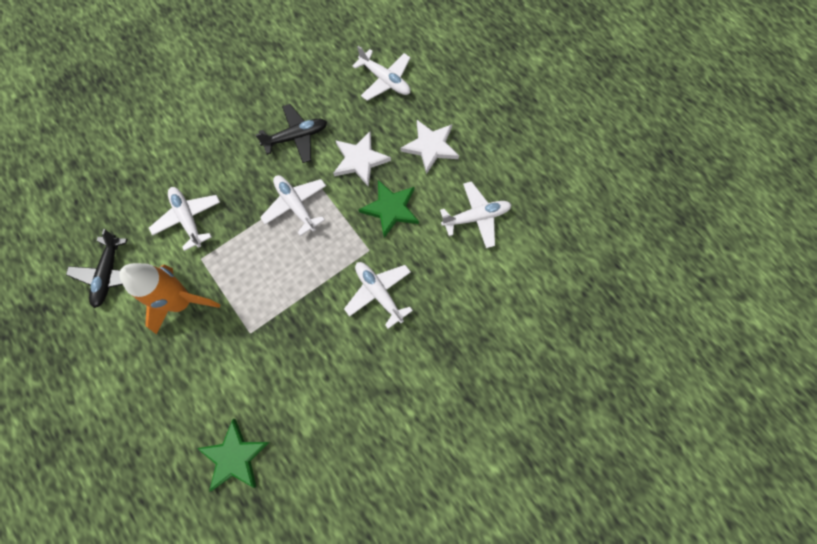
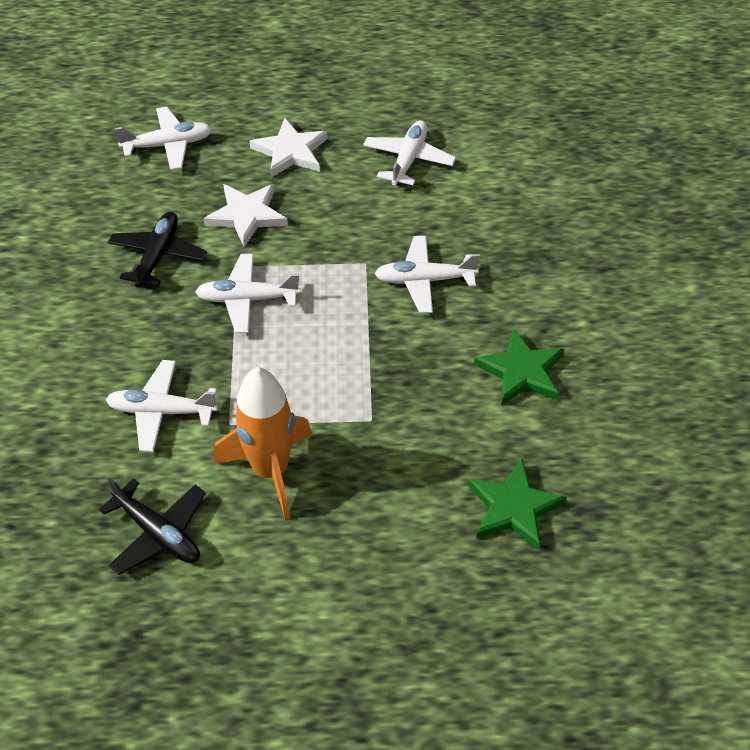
camera: 55 degrees left, 20 degrees down
(390, 209) = (333, 221): green star -> green star (521, 371)

